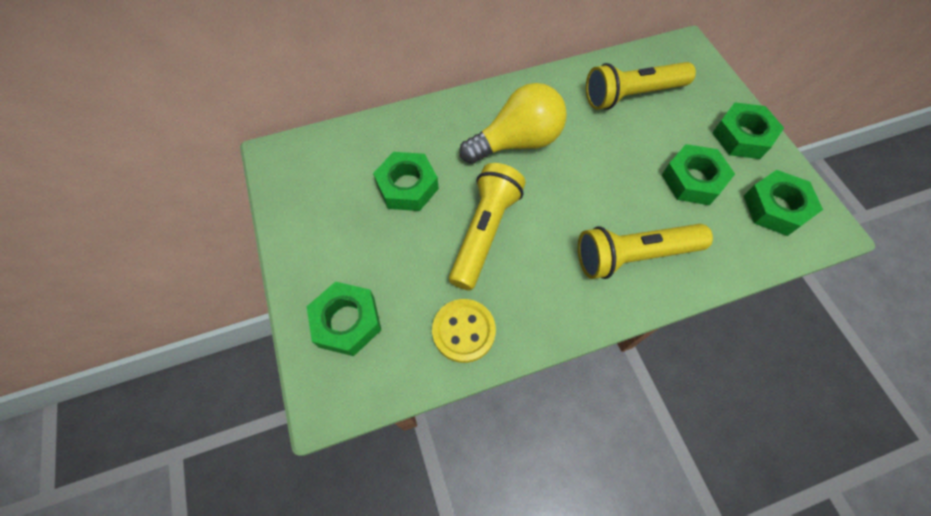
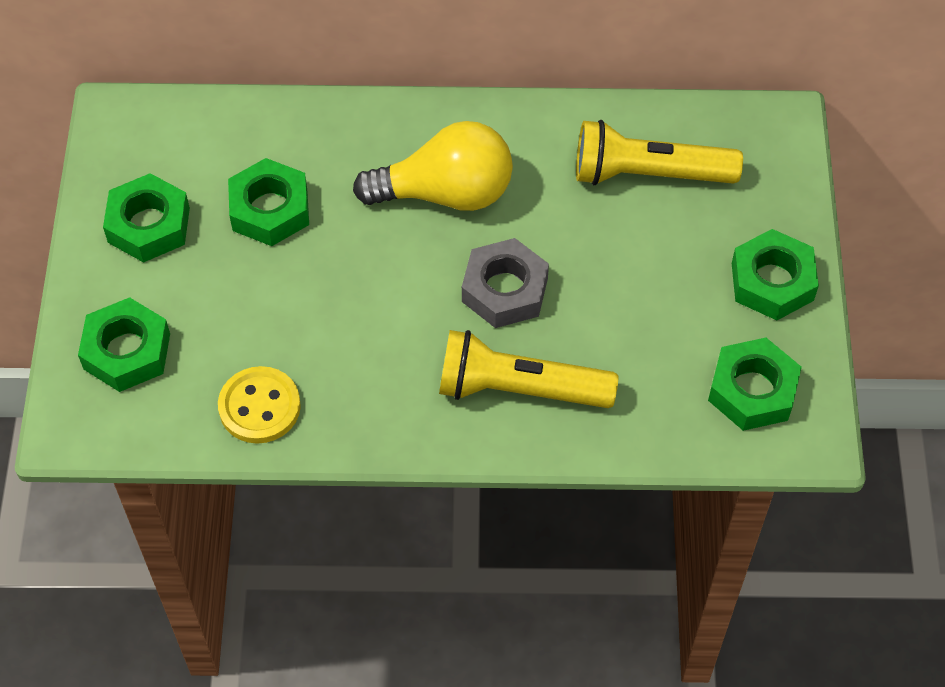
camera: 20 degrees right, 5 degrees down
(484, 232) = (342, 299): yellow flashlight -> none
(587, 192) = (505, 290): none -> grey nut
(693, 180) = (660, 319): green nut -> green nut (149, 225)

